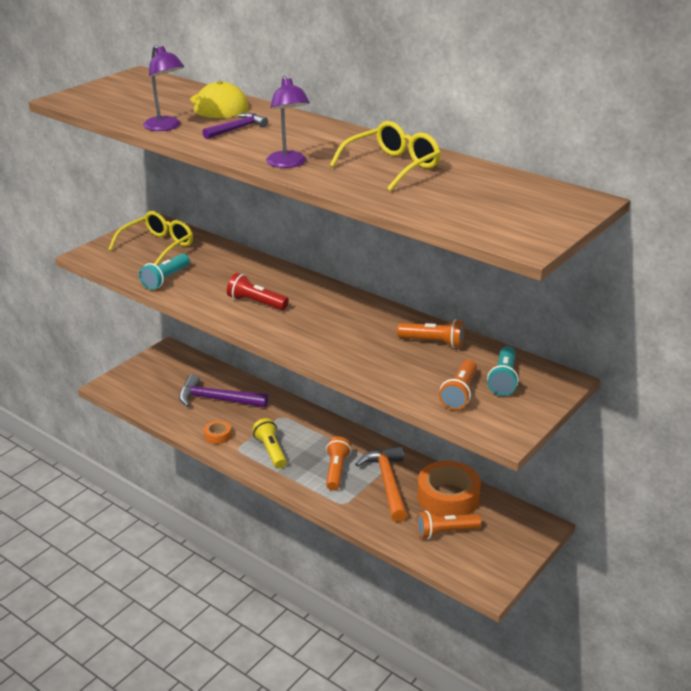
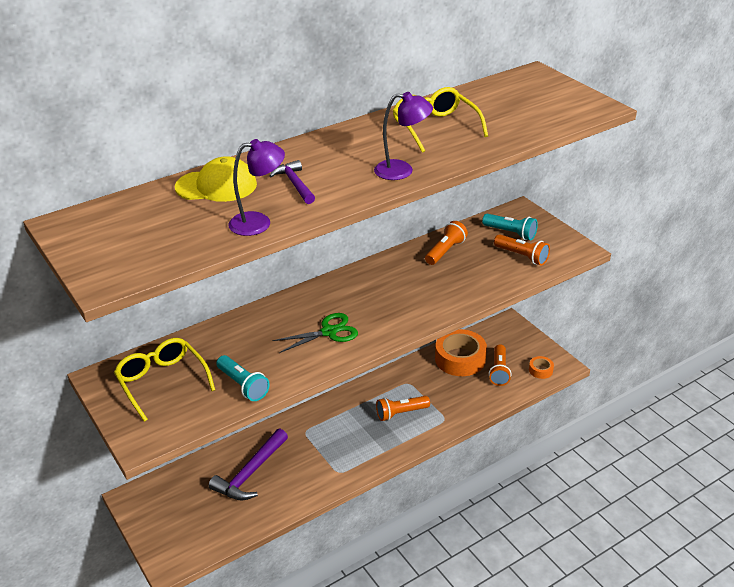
camera: 70 degrees left, 5 degrees up
(218, 436) = (311, 483): orange tape -> orange tape (540, 370)
(256, 303) = (329, 332): red flashlight -> green scissors
(271, 451) = (353, 449): yellow flashlight -> none
(336, 471) = (401, 413): orange flashlight -> orange flashlight turned 45 degrees counterclockwise
(387, 483) = (429, 387): orange hammer -> none

